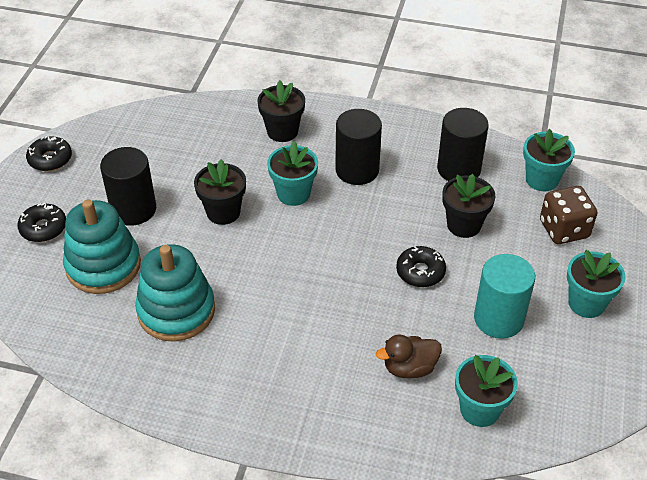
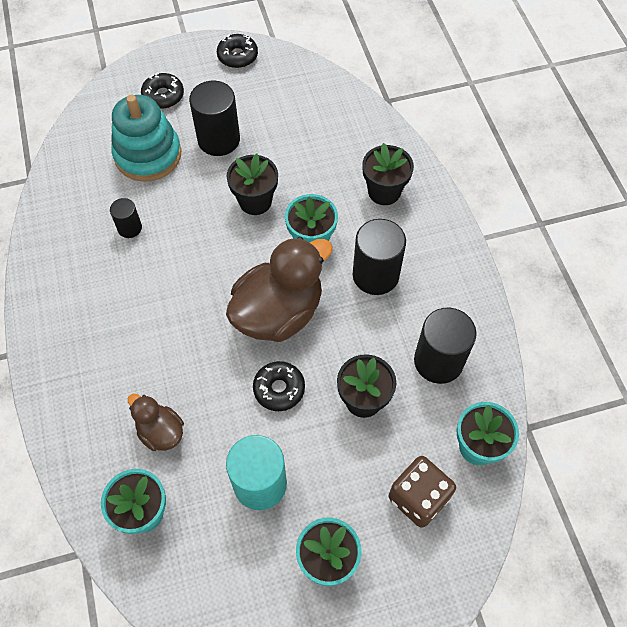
camera: 60 degrees right, 15 degrees up
(176, 311) = (129, 228): turquoise stacking toy -> black cylinder
(348, 243) = (278, 312): none -> brown duck

